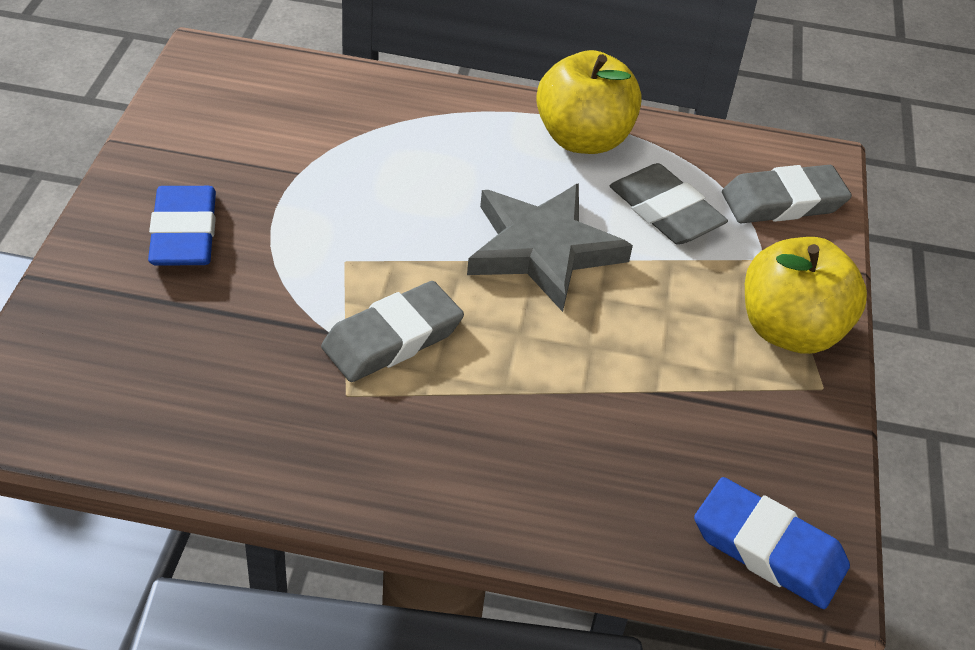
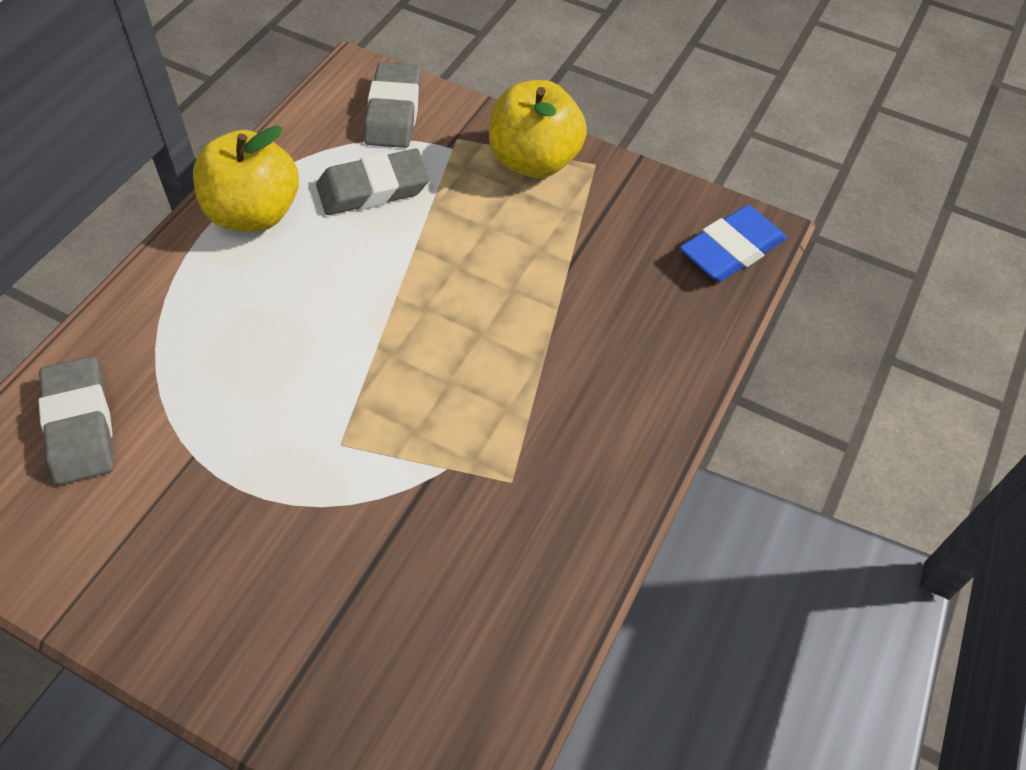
camera: 70 degrees left, 10 degrees up
(184, 233) = (242, 583): blue eraser -> none
(392, 338) = (455, 429): grey eraser -> grey eraser (80, 425)
(542, 250) = (386, 287): grey star -> none

